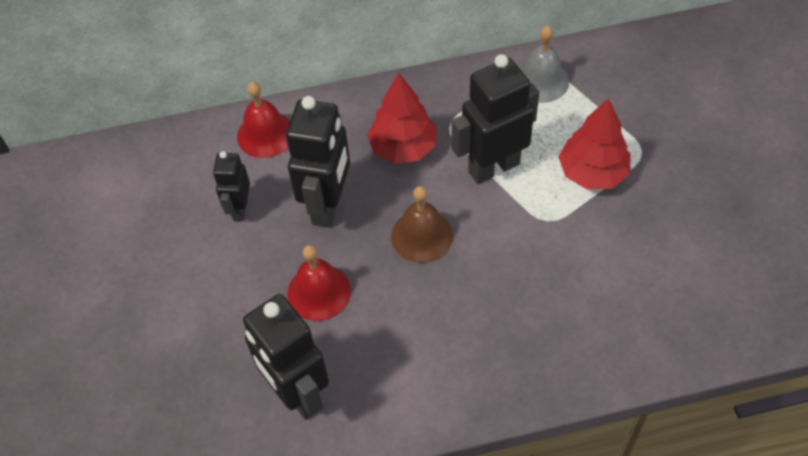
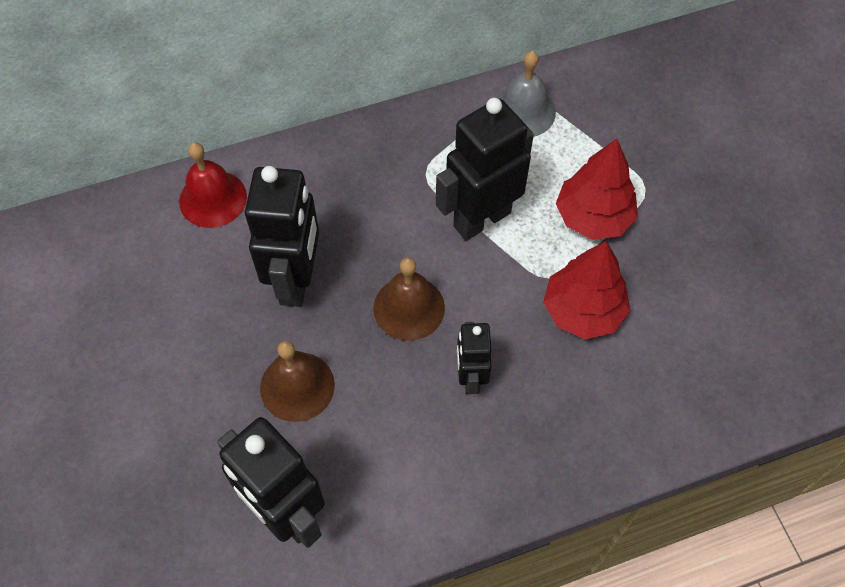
camera: 10 degrees left, 5 degrees up
(240, 209) = (192, 292): black robot -> black robot (470, 377)
(319, 292) = (297, 386): red bell -> brown bell
(403, 148) = (375, 203): red tree -> red tree (583, 311)

